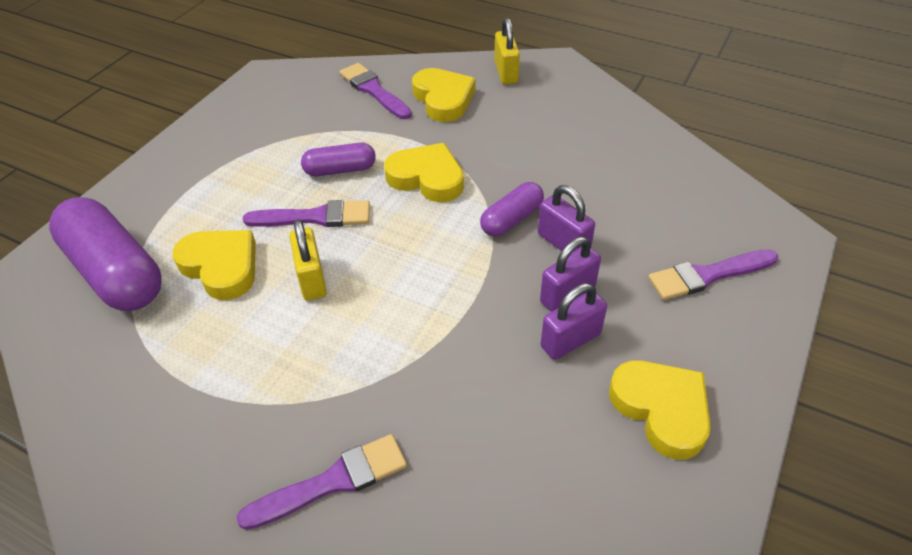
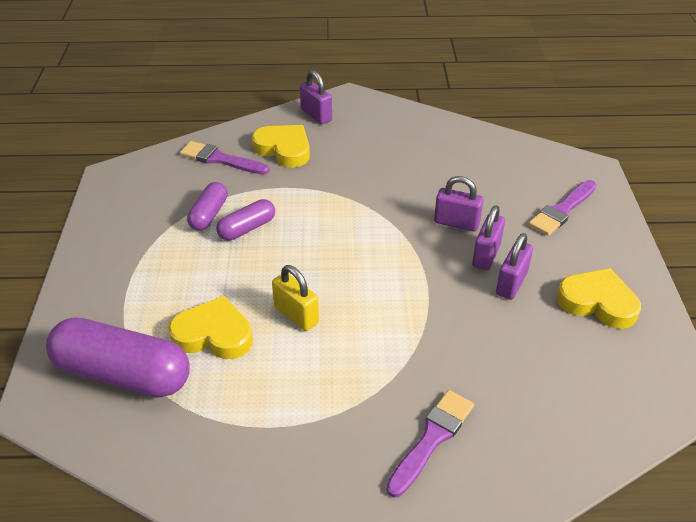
camera: 30 degrees left, 5 degrees down
(315, 217) = (258, 270): purple brush -> none
(427, 178) = (321, 211): yellow heart -> none
(506, 72) = (316, 115): yellow padlock -> purple padlock
(512, 219) = (408, 219): purple capsule -> purple capsule (209, 215)

